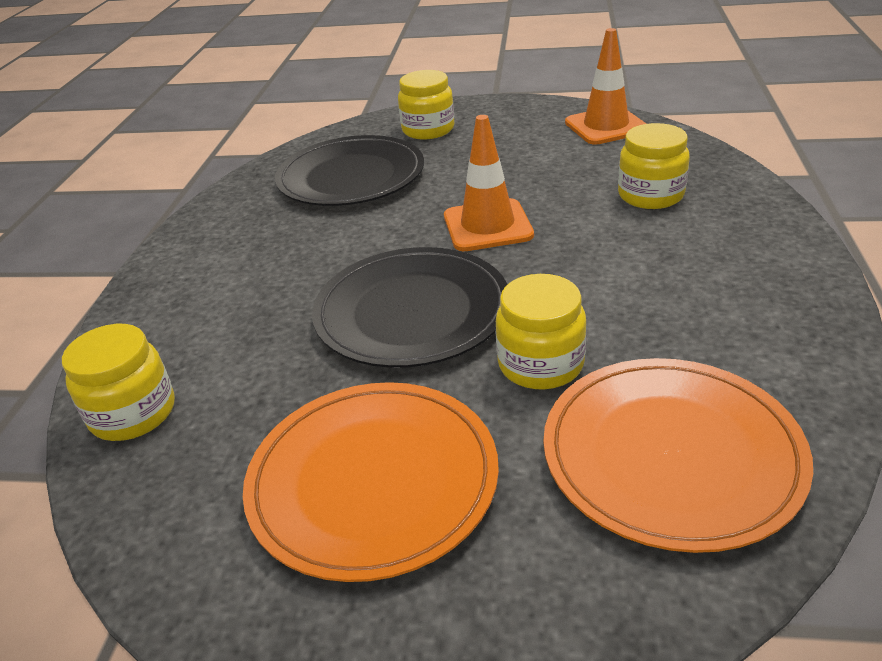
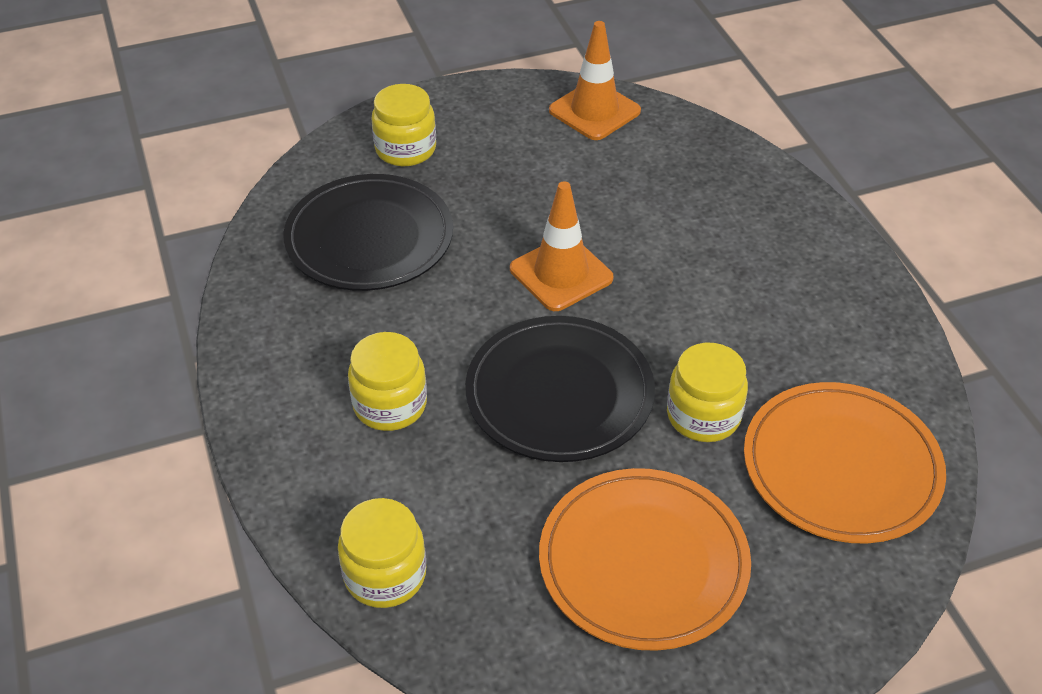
camera: 30 degrees left, 10 degrees up
(650, 195) = (688, 200): yellow jar -> yellow jar (390, 405)

